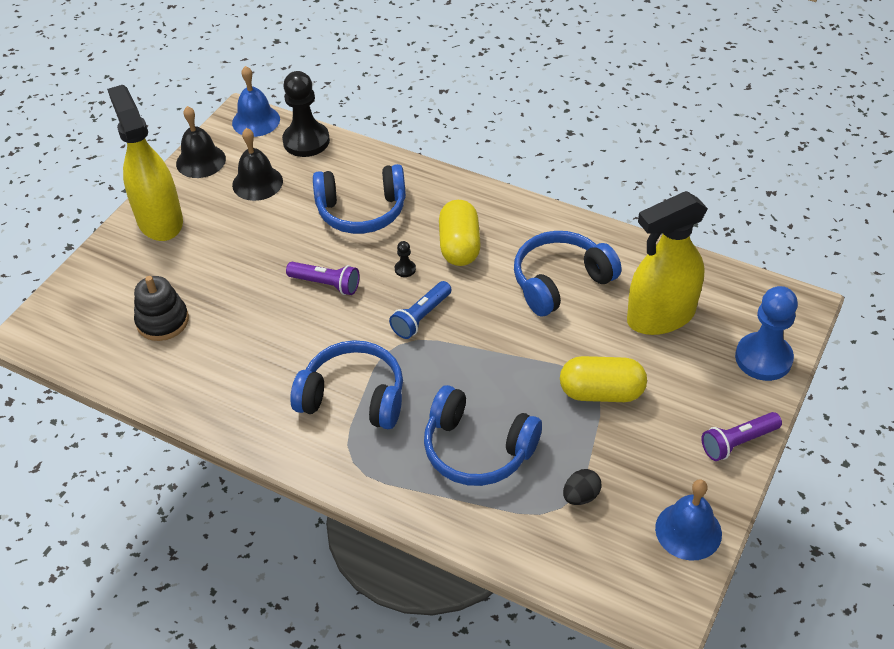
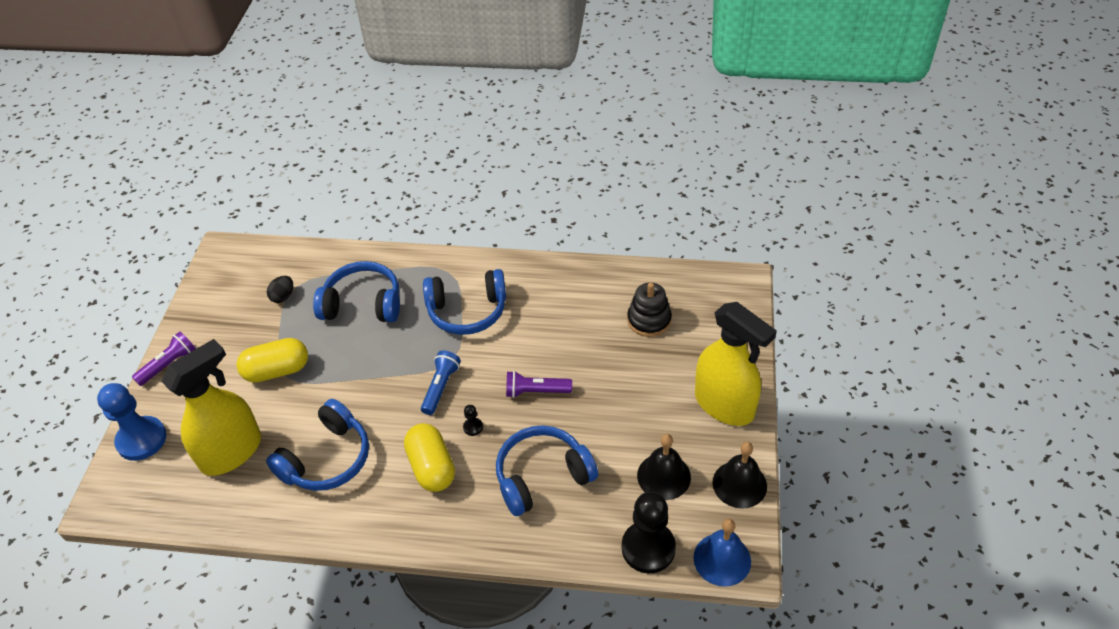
camera: 160 degrees right, 0 degrees up
(688, 531) = (207, 297): blue bell -> none

